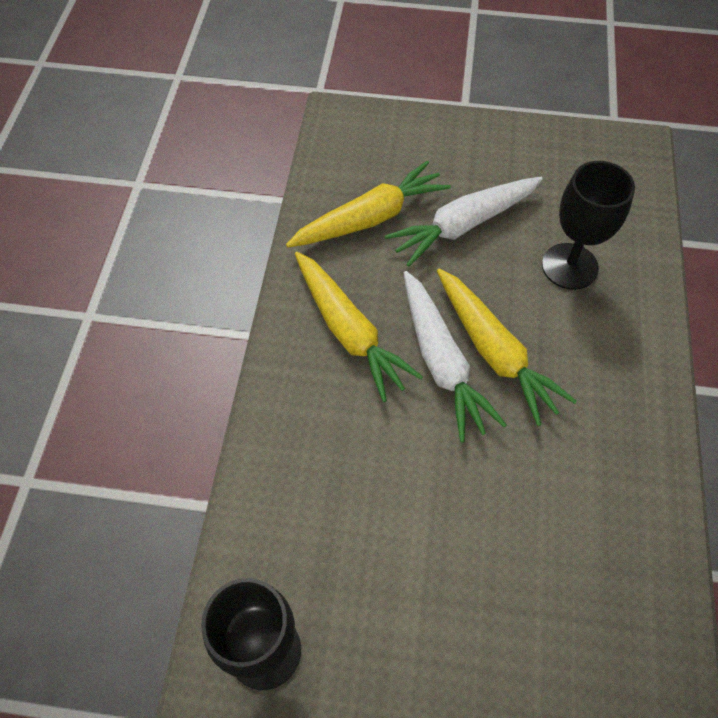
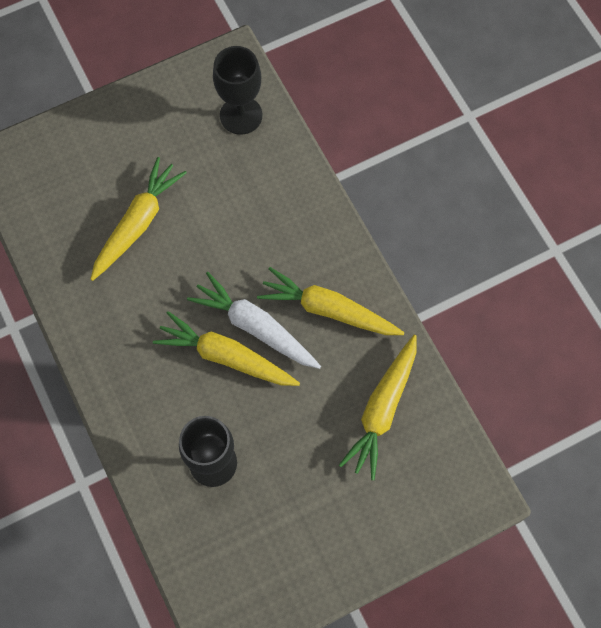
camera: 145 degrees right, 10 degrees up
(463, 225) = (310, 449): white carrot -> none
(509, 579) = (138, 223): none -> yellow carrot

